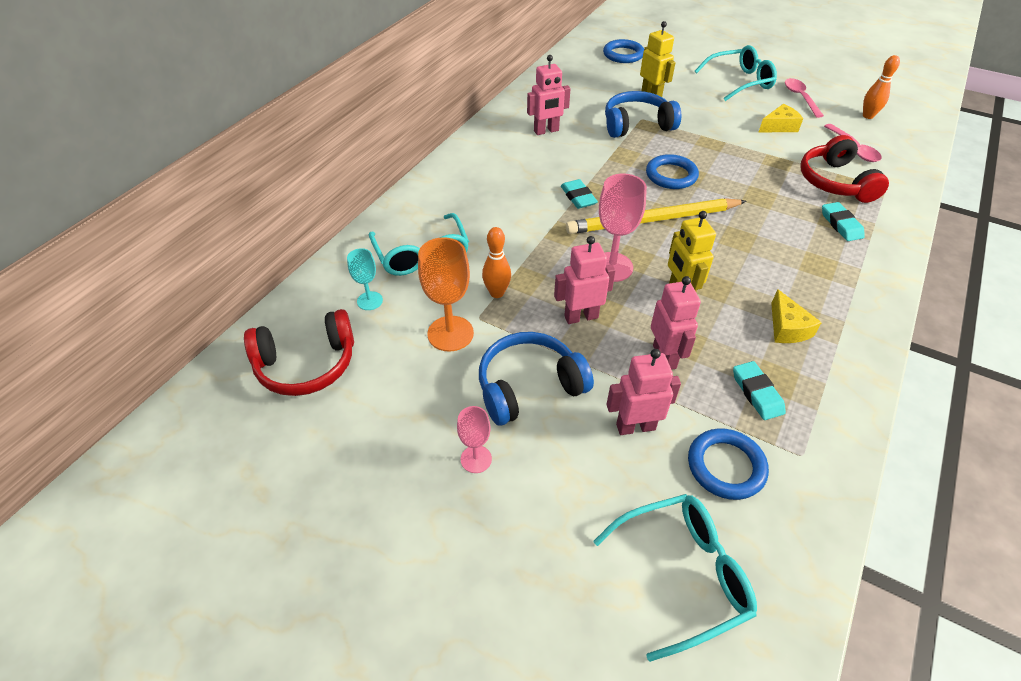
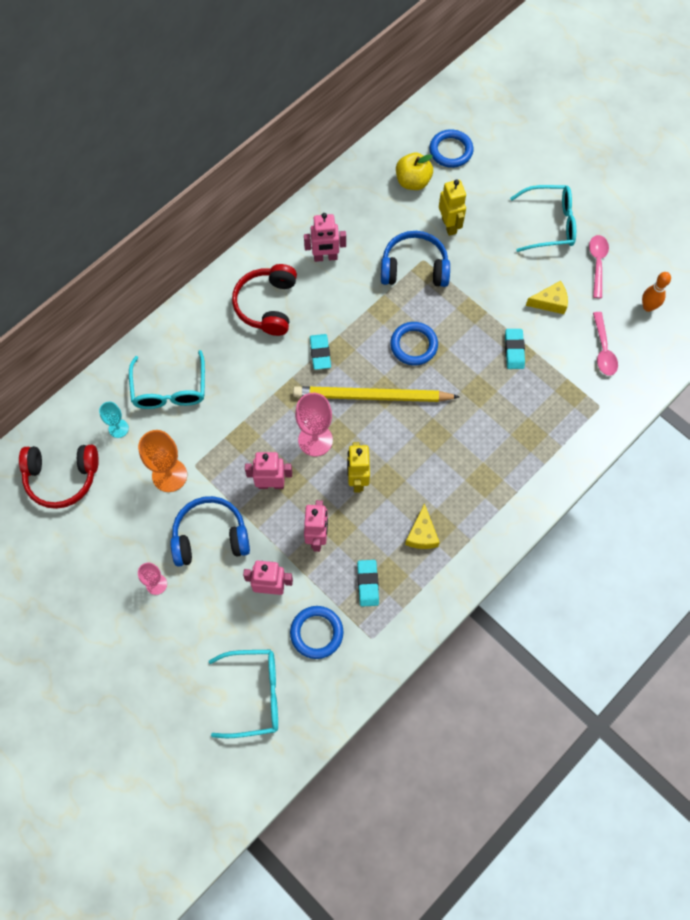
camera: 15 degrees right, 20 degrees up
(497, 293) = (216, 444): orange bowling pin -> none
(601, 75) = (413, 181): none -> yellow apple
(835, 182) = (557, 389): red headphones -> red headphones (267, 305)
(841, 224) = (530, 441): turquoise eraser -> turquoise eraser (514, 350)

